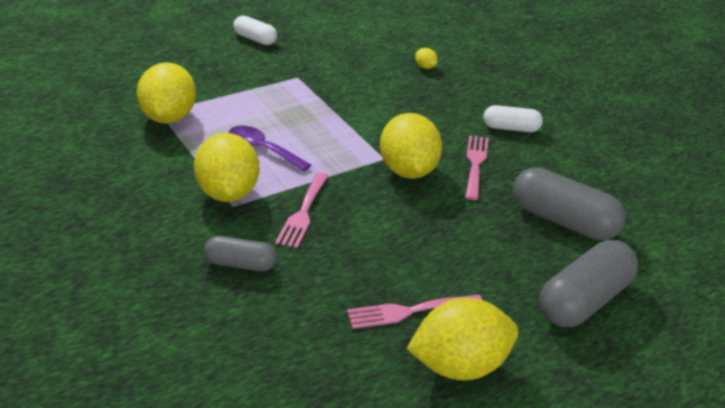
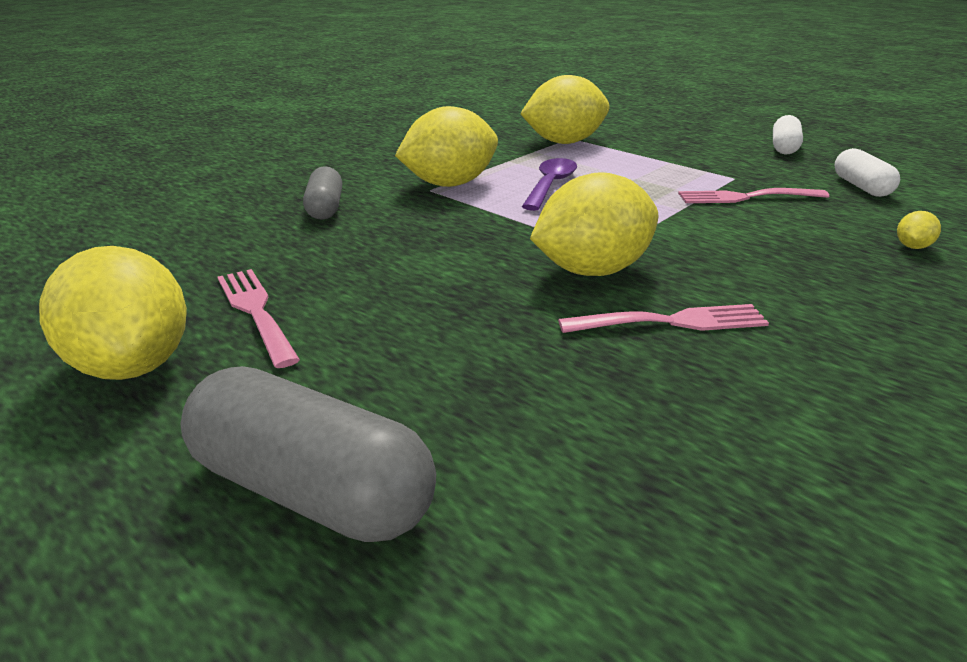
camera: 75 degrees right, 5 degrees down
(303, 212) = (439, 222): pink fork -> pink fork (746, 197)
(511, 128) = (839, 345): white capsule -> white capsule (861, 187)
(563, 221) = (572, 440): grey capsule -> none

